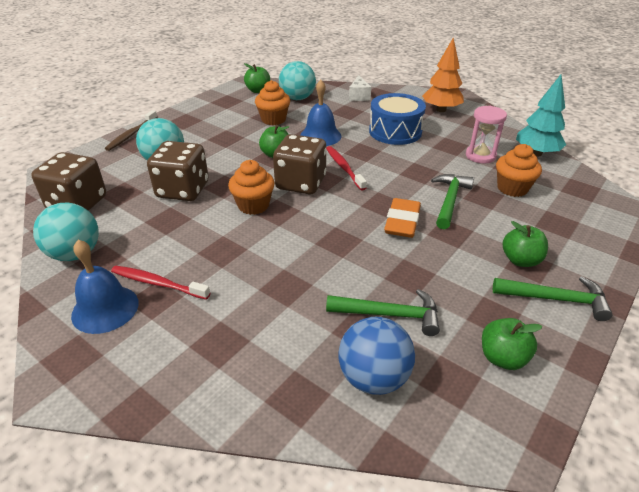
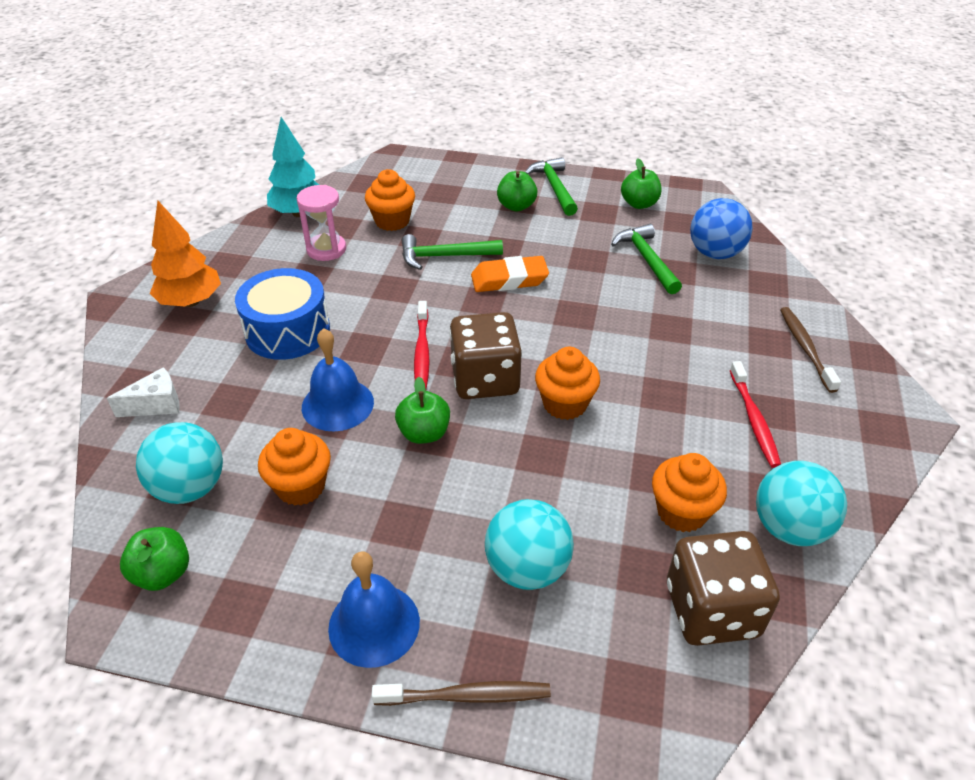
camera: 115 degrees left, 5 degrees up
(105, 309) = (820, 441): blue bell -> blue bell (374, 624)
(134, 218) = (681, 512): none -> orange cupcake
(183, 190) = (585, 495): brown dice -> none
(190, 364) = (805, 348): none -> brown toothbrush
(344, 168) = (422, 351): red toothbrush -> red toothbrush turned 45 degrees counterclockwise

